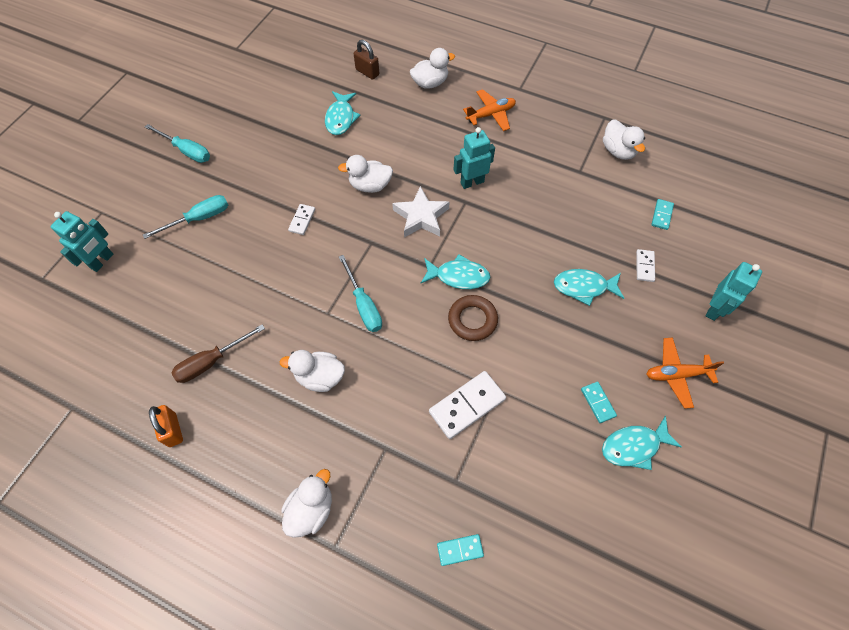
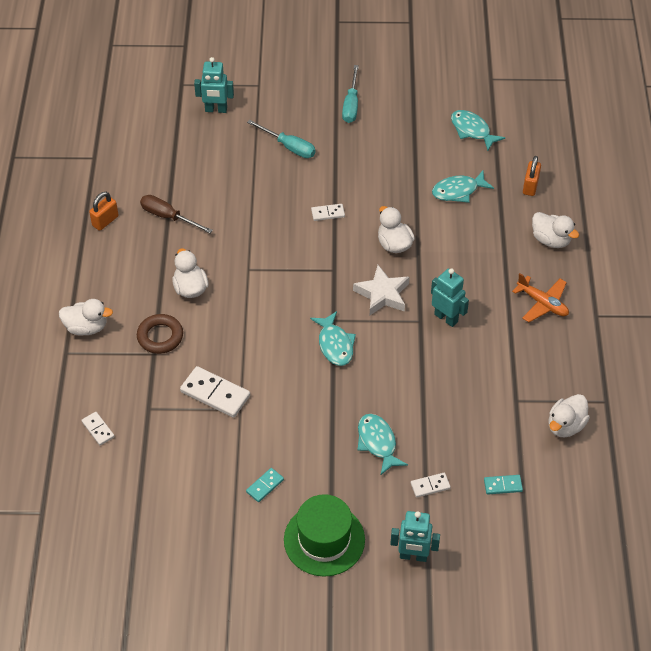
camera: 65 degrees right, 10 degrees down
(364, 305) = (269, 290): turquoise screwdriver -> none
(367, 72) = (530, 186): brown padlock -> orange padlock
(460, 550) = (98, 429): turquoise domino -> white domino
(472, 320) = (296, 370): brown ring -> brown ring (160, 336)
(634, 446) = (237, 523): turquoise fish -> turquoise fish (472, 130)
(676, 374) = (324, 540): orange plane -> green hat

